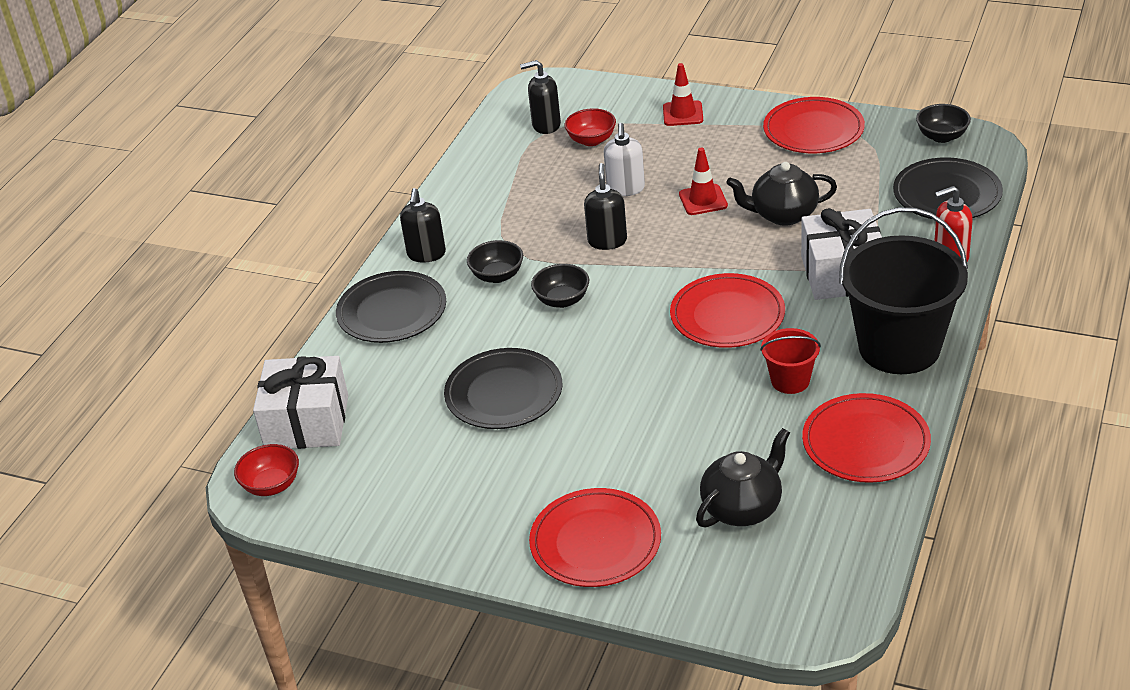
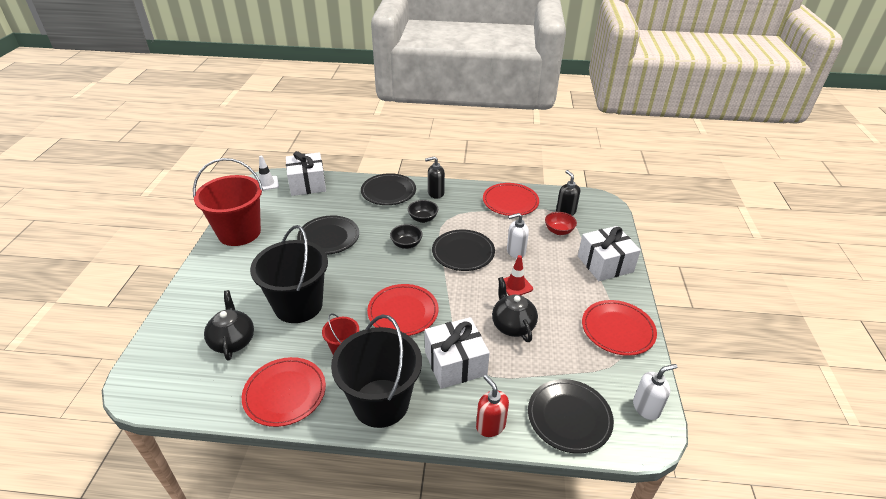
camera: 70 degrees right, 0 degrees up
(271, 485) = (267, 183): red bowl -> white traffic cone
(436, 519) = (239, 232): none -> red bucket
(595, 542) = (215, 287): red plate -> red plate (510, 202)
(607, 241) = (463, 252): black soap dispenser -> black plate
(678, 431) = (298, 305): none -> black bucket
(683, 114) = (605, 264): red traffic cone -> white gift
(743, 507) = (233, 341): black teapot -> black teapot turned 135 degrees counterclockwise
(942, 136) = (646, 408): black bowl -> white soap dispenser

